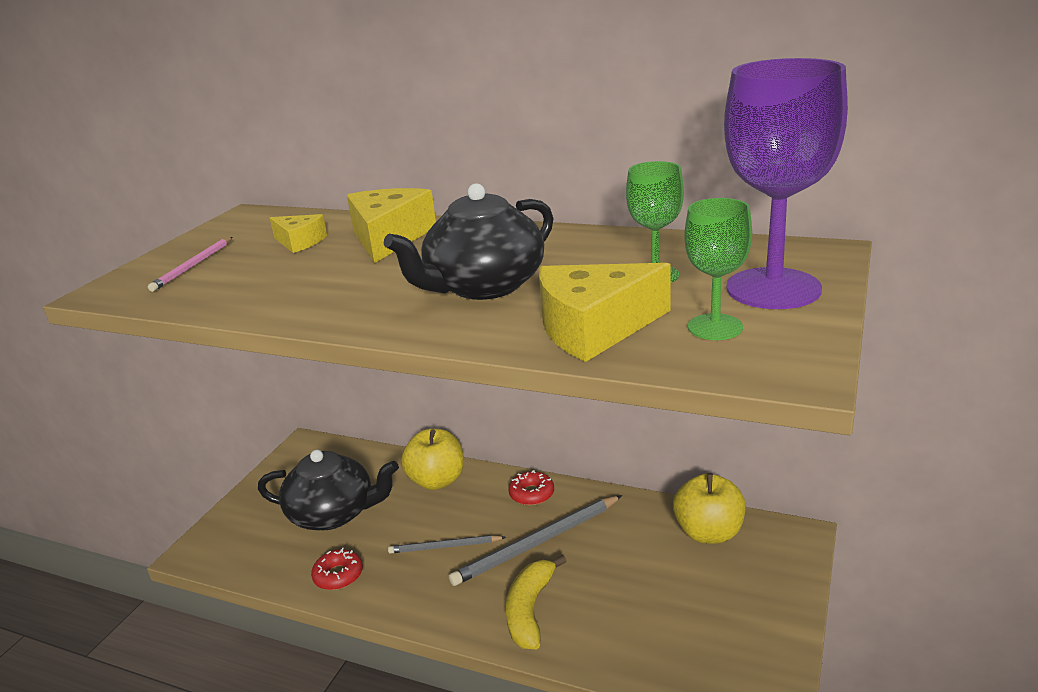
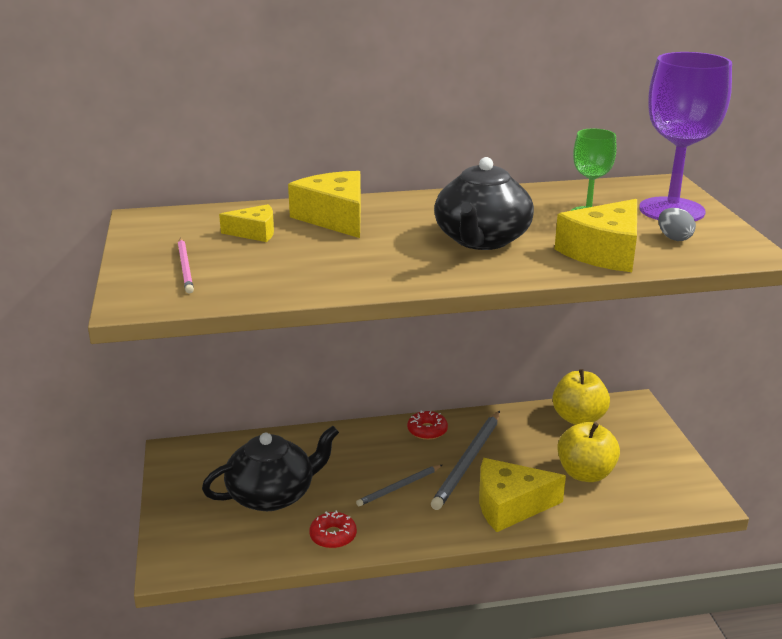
camera: 35 degrees left, 0 degrees up
(437, 481) = (337, 443): yellow apple -> yellow apple (585, 473)
(530, 610) = (510, 505): yellow banana -> yellow cheese
(715, 327) = (674, 238): green goblet -> grey egg

